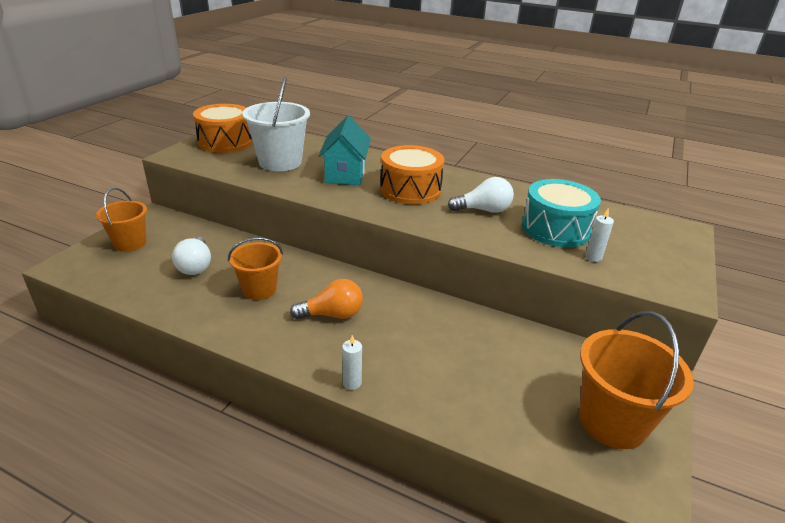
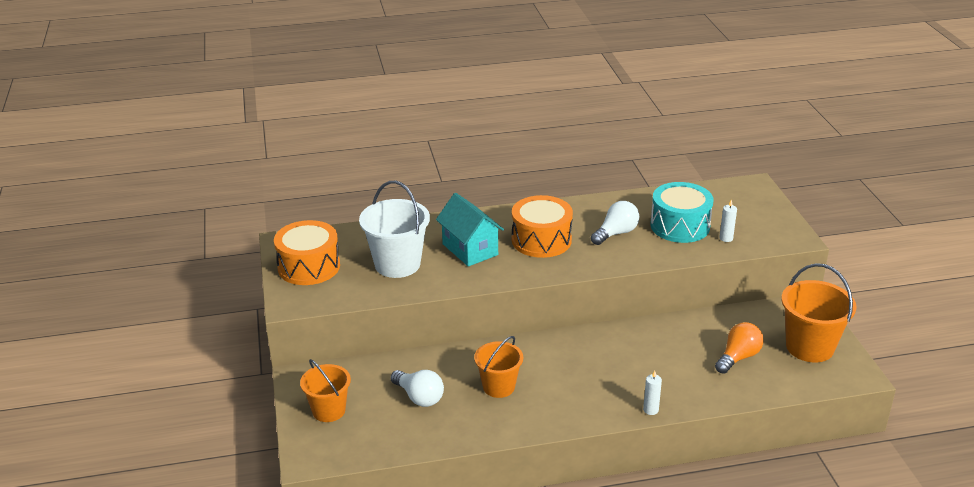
camera: 35 degrees left, 0 degrees up
(332, 315) = (577, 375): orange light bulb -> orange light bulb (738, 357)

